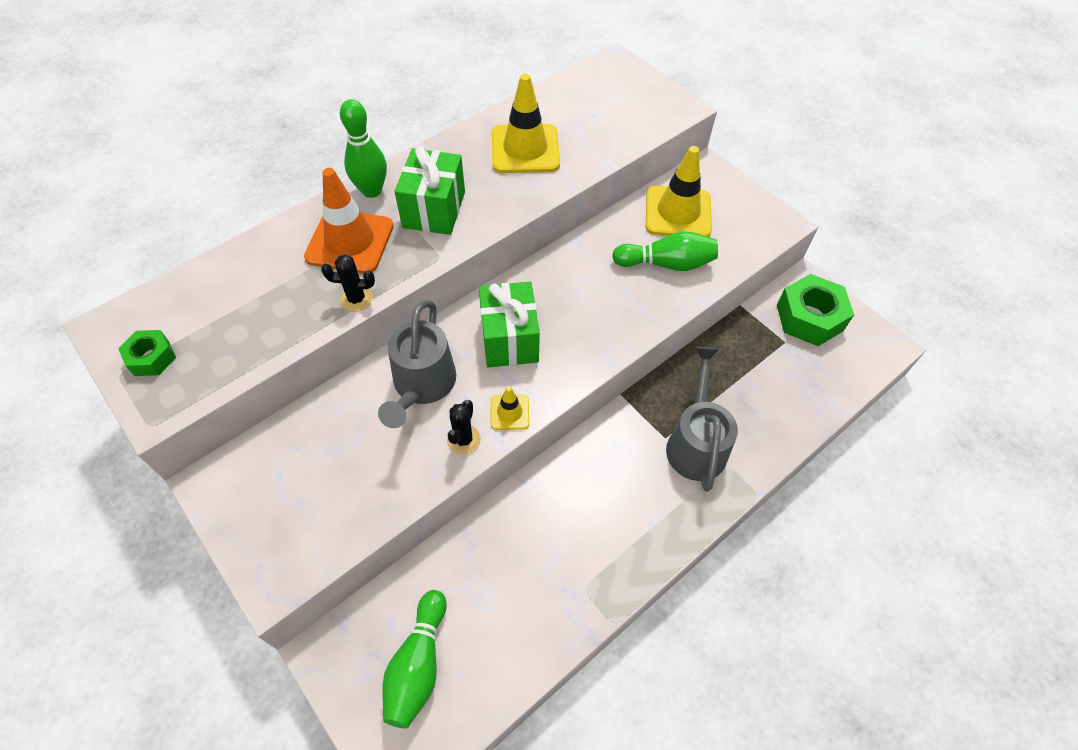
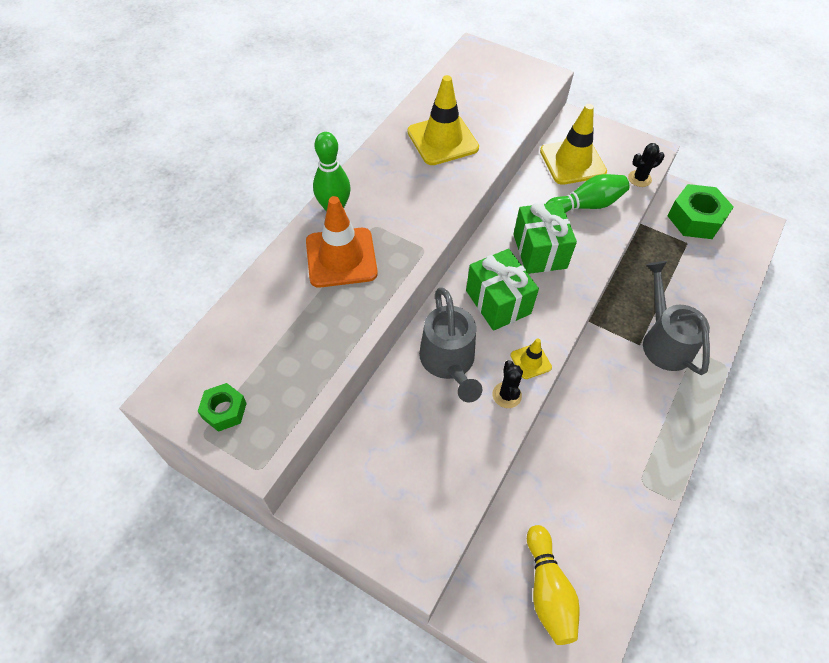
camera: 20 degrees left, 0 degrees up
(356, 299) = (376, 305): black cactus -> black cactus (639, 179)
(418, 664) = (548, 590): green bowling pin -> yellow bowling pin
(434, 210) = (397, 211): green gift -> green gift (539, 251)

